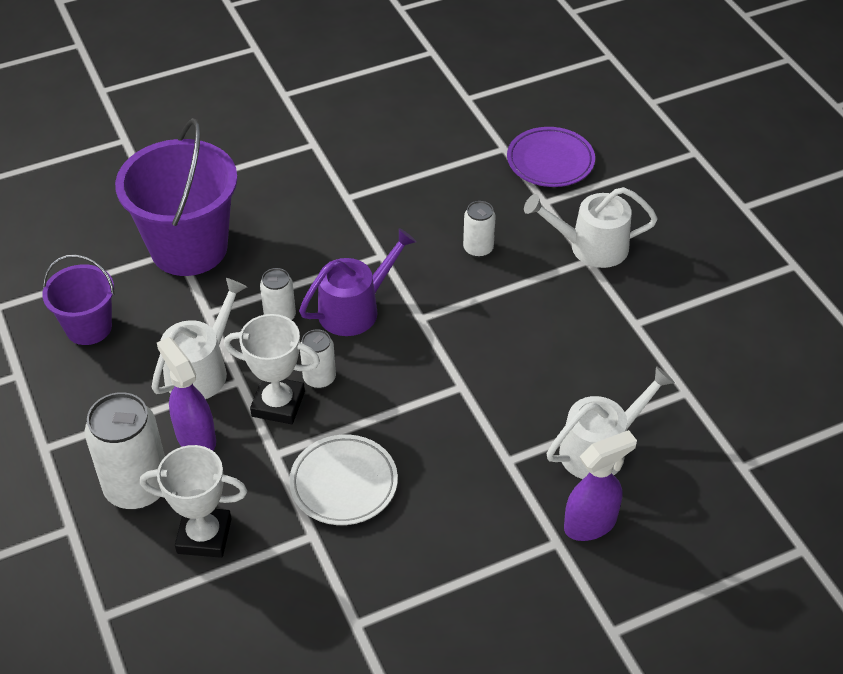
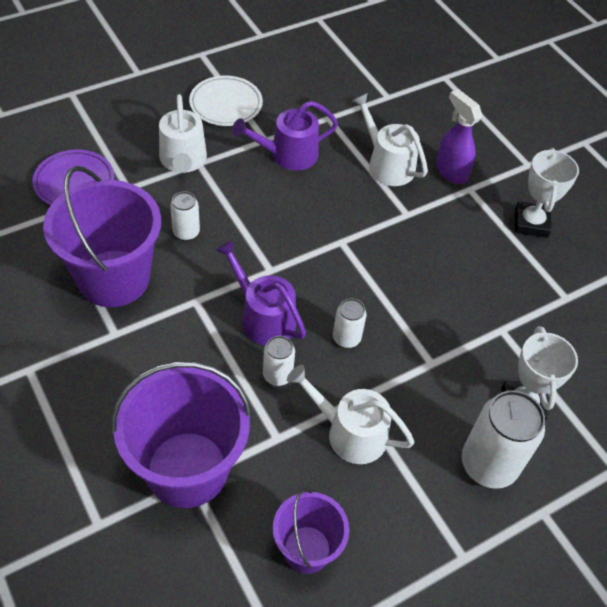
camera: 100 degrees left, 5 degrees up
(195, 437) = (426, 426): purple spray bottle -> none
(278, 404) = (379, 366): white trophy -> white trophy (531, 223)
(344, 483) = (450, 313): white plate -> white plate (226, 104)
(416, 194) = (113, 278): none -> purple bucket
(609, 345) = (288, 155): none -> purple watering can

